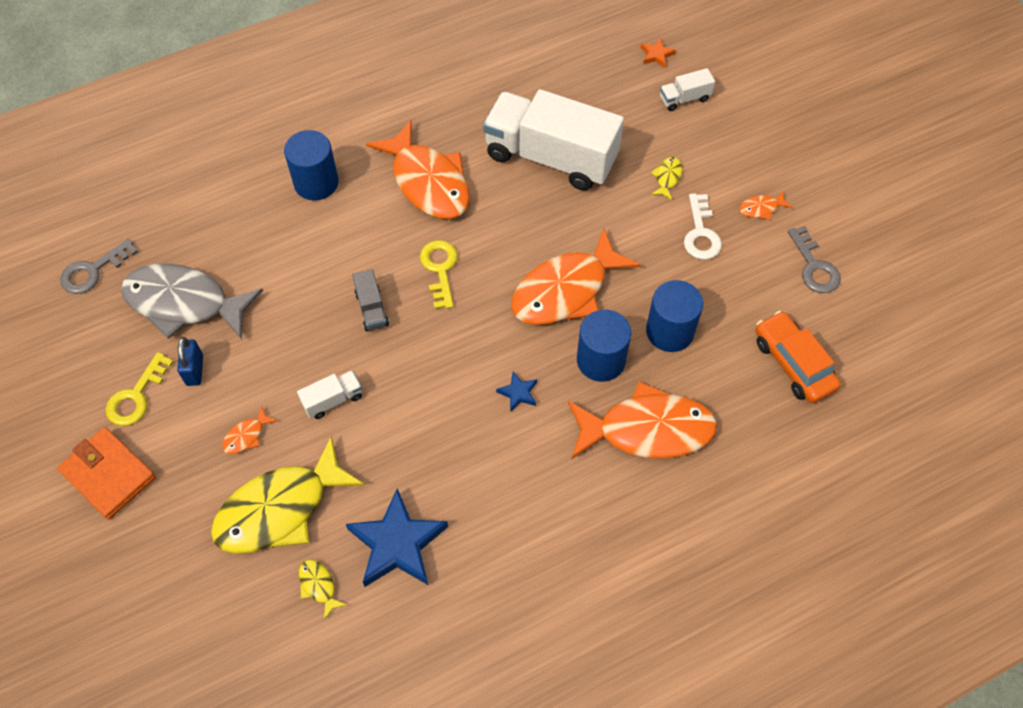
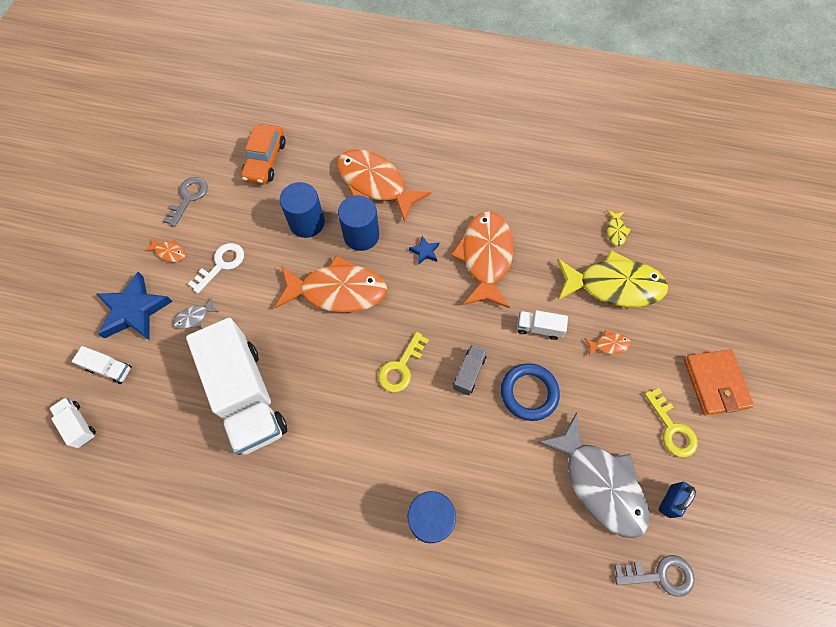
camera: 140 degrees left, 5 degrees up
(136, 396) = (672, 429): yellow key -> yellow key turned 90 degrees clockwise
(195, 370) = (620, 418): blue padlock -> blue padlock (670, 501)
(300, 332) = (529, 393): none -> blue ring
(397, 543) = (558, 222): blue star -> blue star (134, 310)
(428, 182) = (348, 448): orange fish -> orange fish (485, 257)
(656, 55) = (78, 425): orange star -> white truck
(667, 178) = (194, 317): yellow fish -> grey fish

